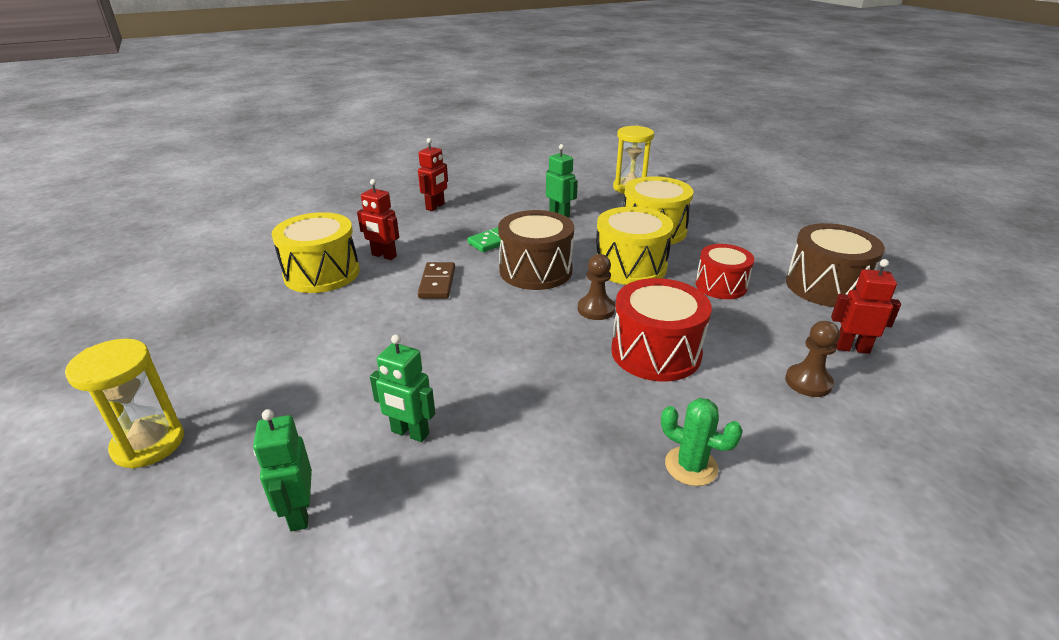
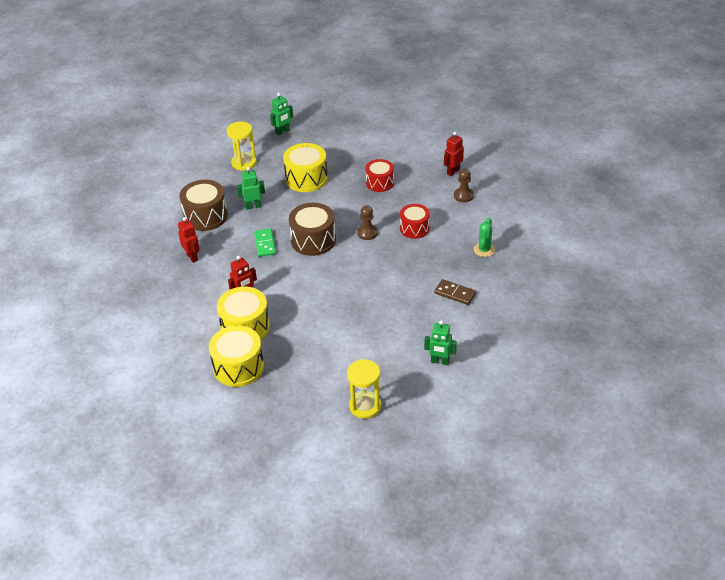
camera: 60 degrees left, 10 degrees up
(410, 433) = (414, 321): green robot -> green robot (282, 132)
(437, 283) = (296, 281): brown domino -> brown domino (455, 293)
(630, 266) = (337, 204): yellow drum -> yellow drum (238, 367)
(655, 352) = (414, 228): red drum -> red drum, size x0.66
(691, 466) = (484, 250): green cactus -> green cactus turned 45 degrees counterclockwise
(825, 286) = (407, 151): brown drum -> brown drum (205, 216)

